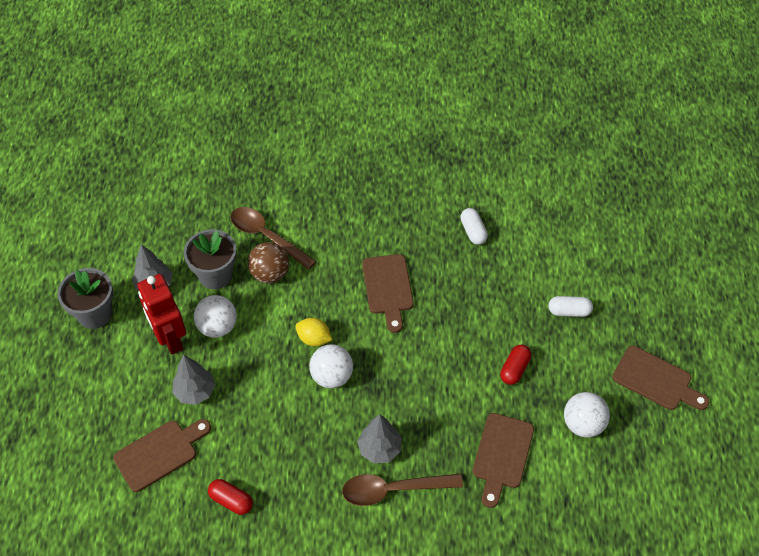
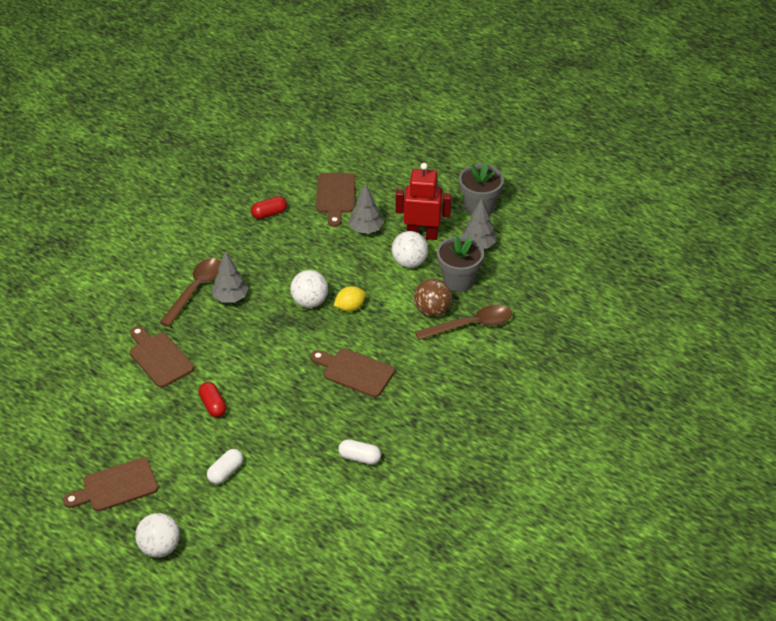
camera: 125 degrees right, 10 degrees down
(583, 424) = (132, 417): white ball -> white ball (160, 547)

